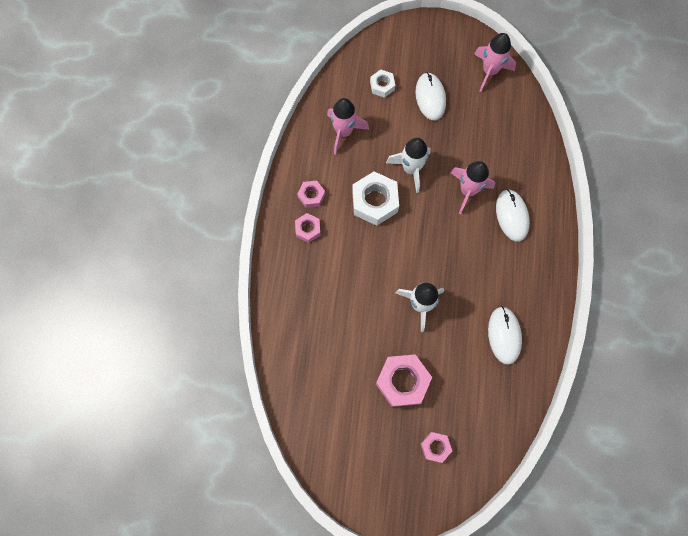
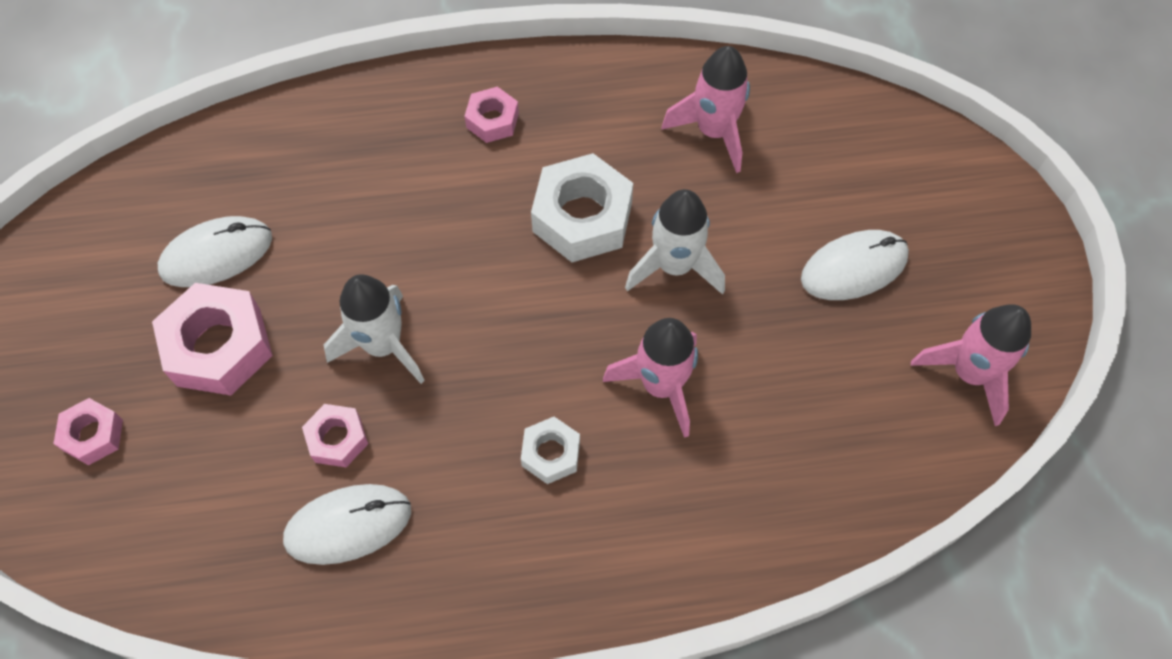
camera: 75 degrees right, 10 degrees down
(311, 196) = (562, 110): pink nut -> pink nut (337, 439)
(382, 86) = (843, 174): white nut -> white nut (551, 453)
(512, 216) = (630, 489): white mouse -> white mouse (216, 254)

